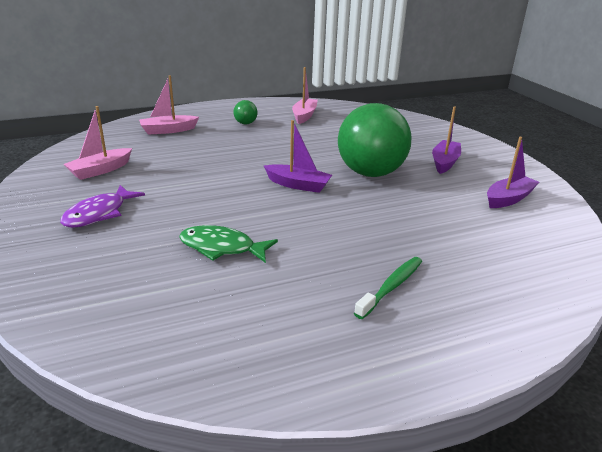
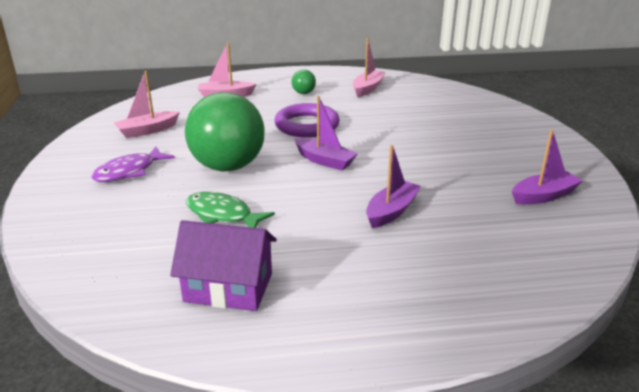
camera: 15 degrees right, 0 degrees up
(264, 153) = (307, 125): none -> purple ring
(264, 322) = (228, 287): none -> purple house
(370, 173) = (405, 155): green ball -> green ball (228, 166)
(391, 287) = (365, 271): green toothbrush -> none
(444, 162) = (493, 150): purple boat -> purple boat (391, 211)

